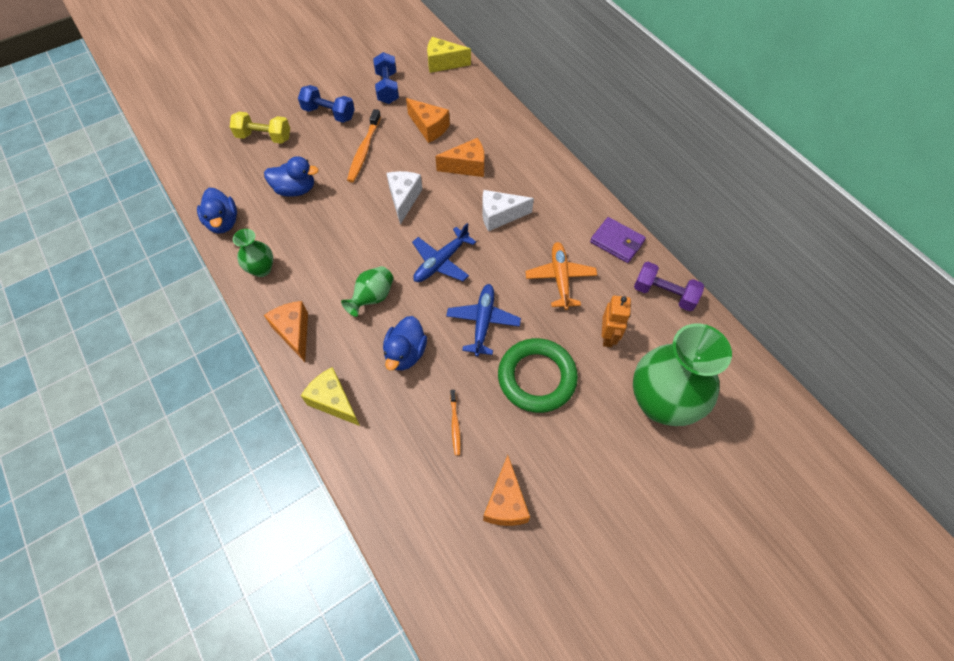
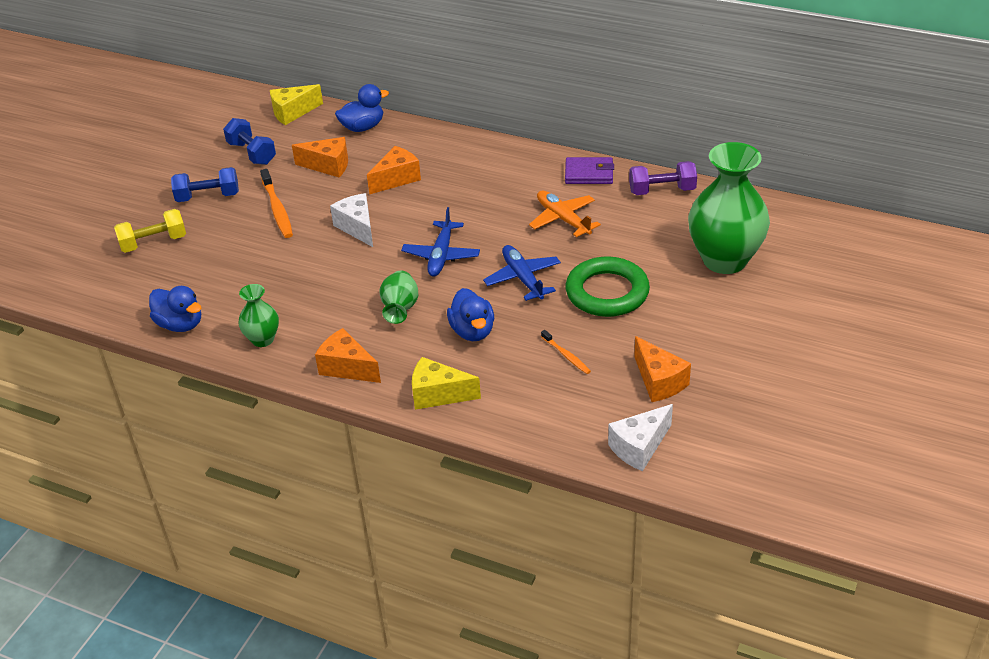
camera: 30 degrees left, 20 degrees down
(295, 189) = (234, 267): blue duck -> blue duck (363, 127)
(500, 216) = (465, 200): white cheese -> white cheese (639, 447)
(608, 337) = (642, 239): orange robot -> none

